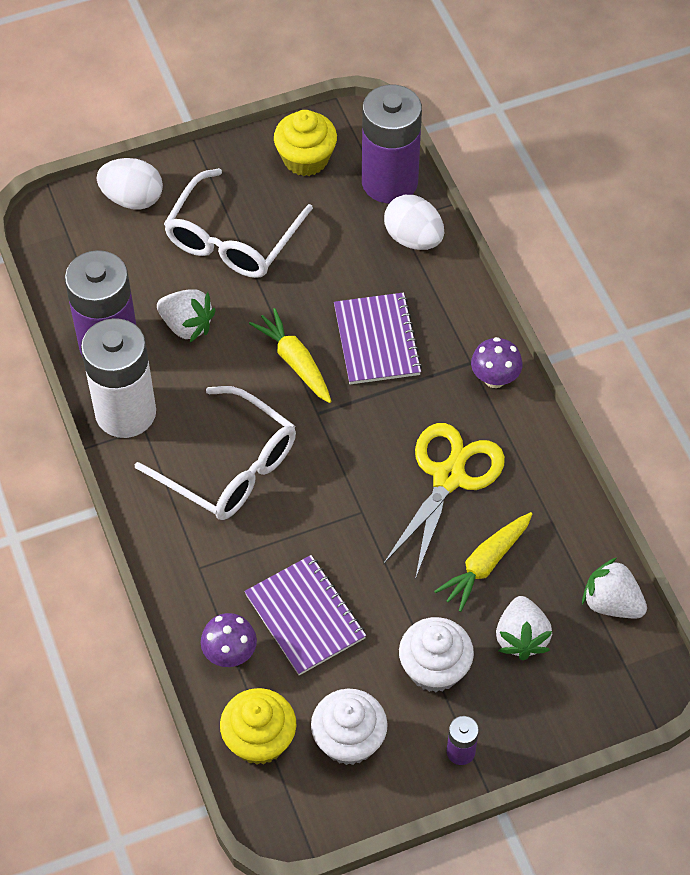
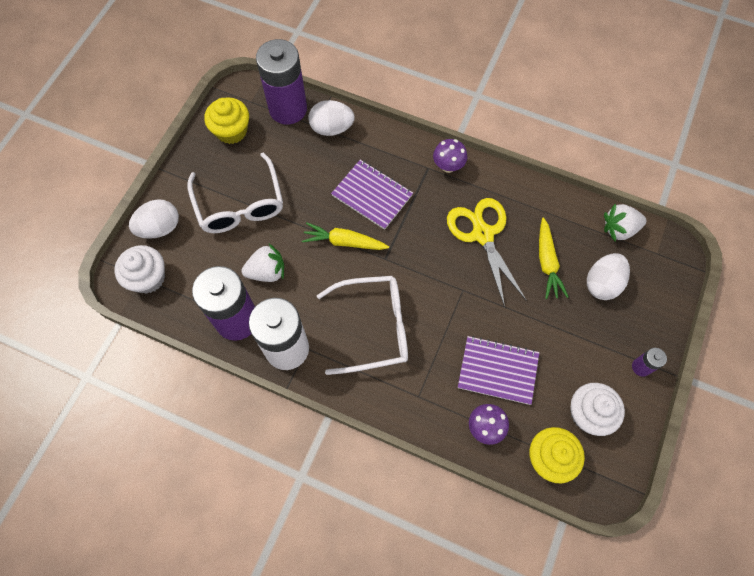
camera: 45 degrees left, 10 degrees up
(434, 668) = (583, 337): white cupcake -> white cupcake (148, 278)
(521, 637) = (602, 283): white strawberry -> white egg

